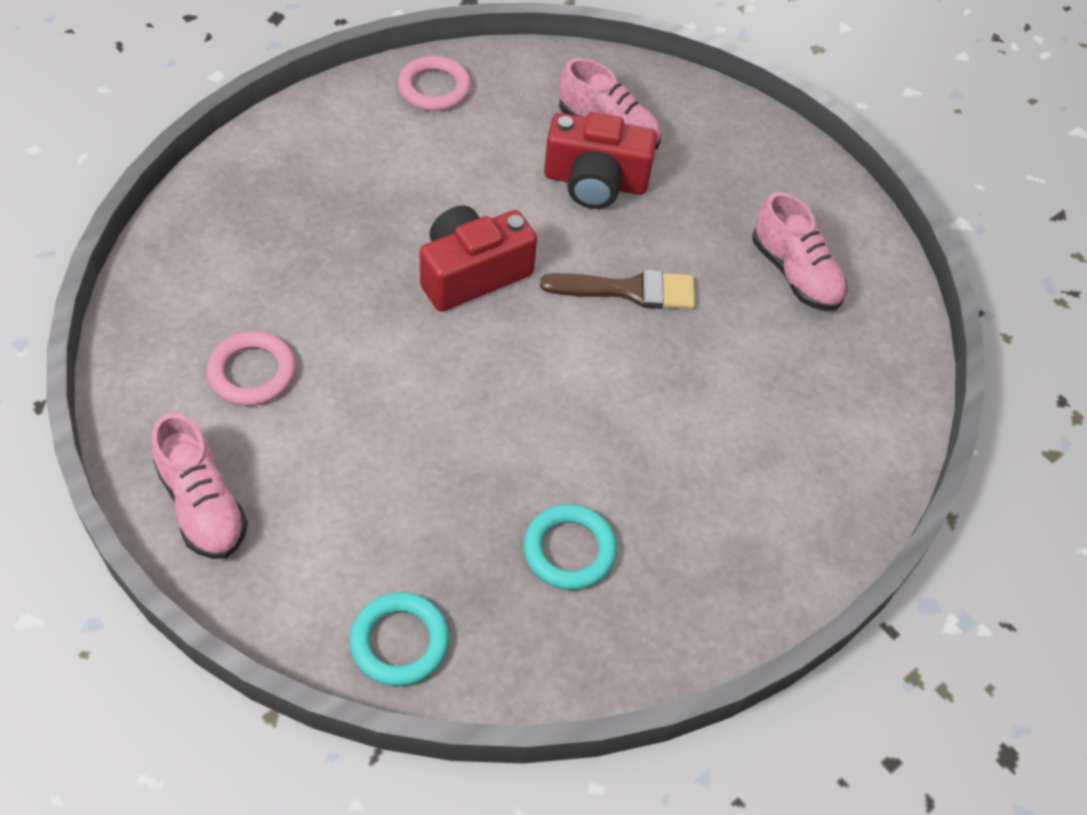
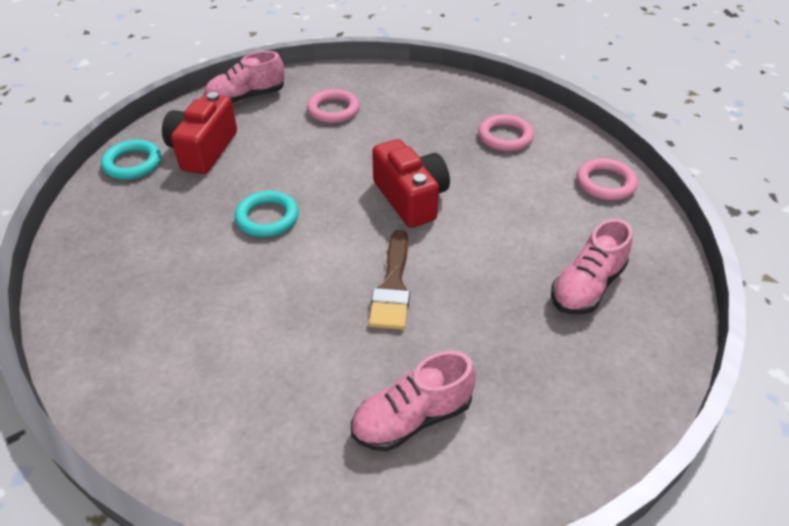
camera: 100 degrees right, 10 degrees down
(334, 170) = (505, 137): none -> pink ring
(569, 550) = (163, 236): turquoise ring -> turquoise ring (267, 217)
(595, 182) = (517, 273): red camera -> red camera (203, 150)

